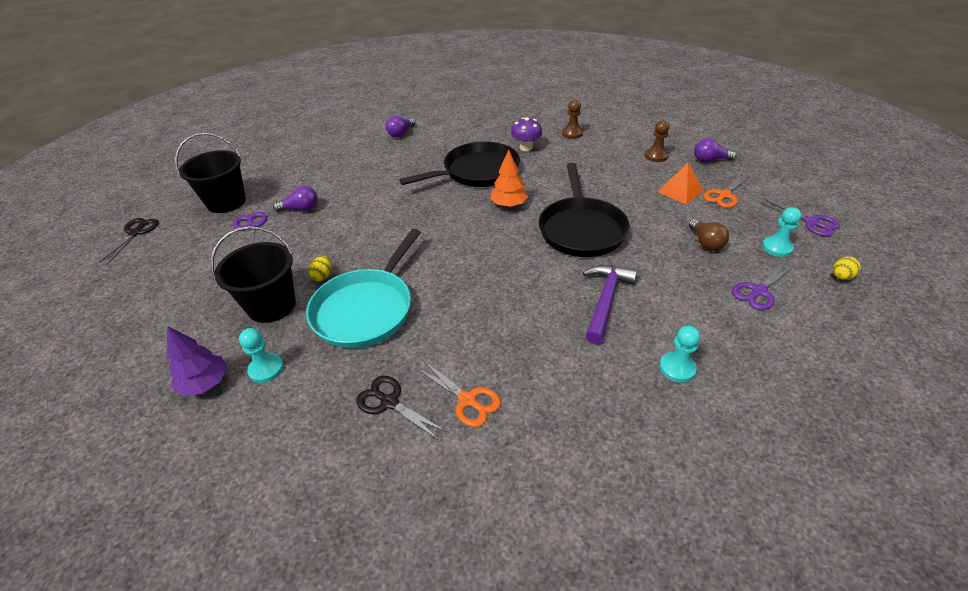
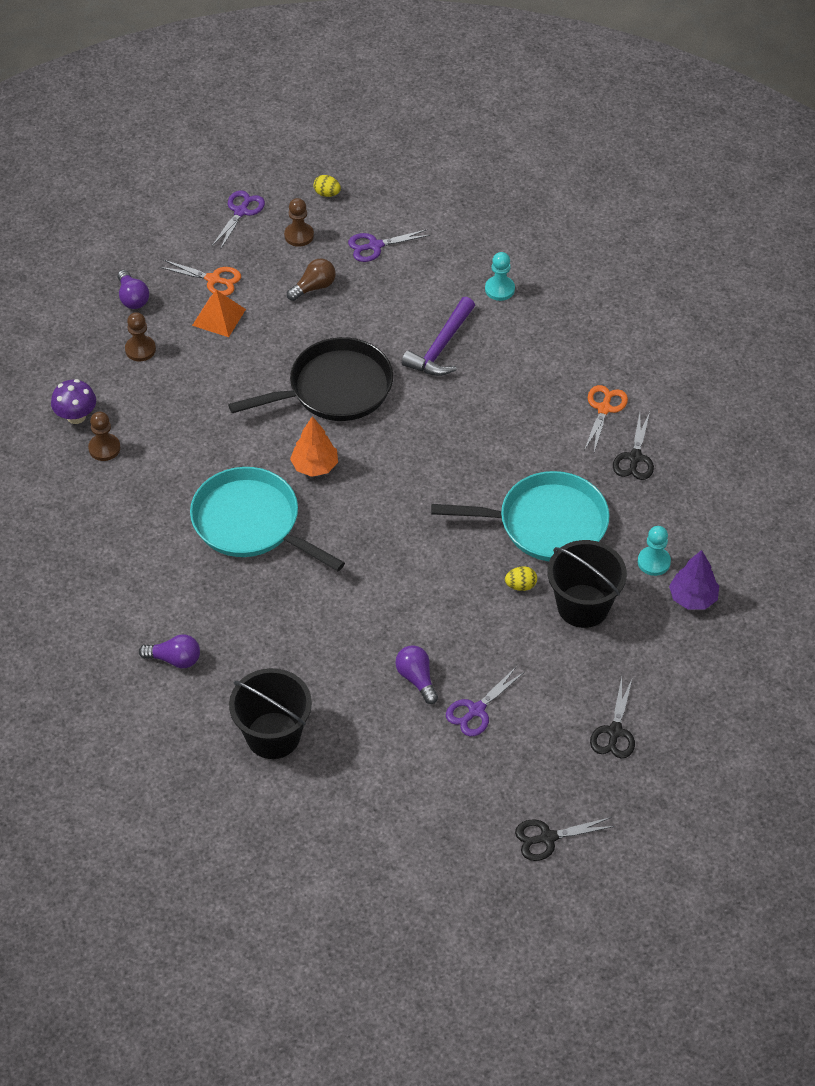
camera: 115 degrees left, 10 degrees up
(158, 287) = (614, 732): none -> black scissors
(226, 202) = (441, 777): black bucket -> black bucket (273, 735)
(477, 172) = (251, 523): black pan -> turquoise pan
(526, 147) = (165, 489): purple mushroom -> purple mushroom (76, 416)
(605, 300) = (441, 347): purple hammer -> purple hammer turned 60 degrees counterclockwise
(758, 291) = (375, 246): purple scissors -> purple scissors turned 135 degrees clockwise
(777, 247) = (299, 235): turquoise pawn -> brown pawn

